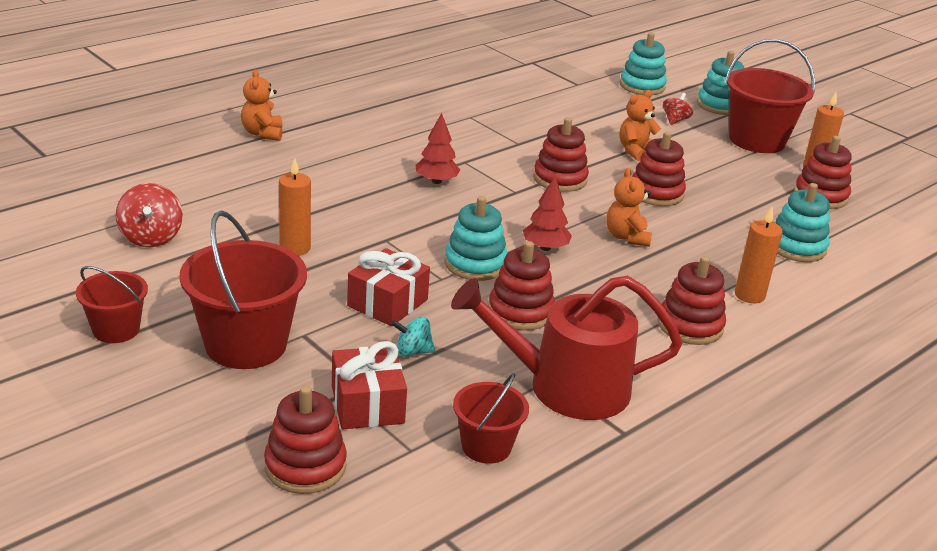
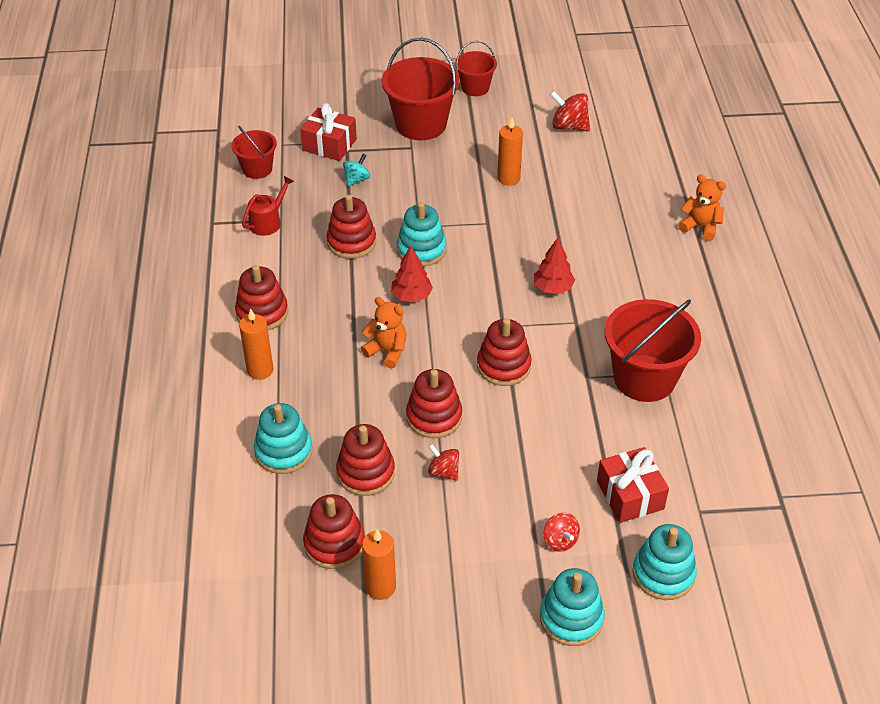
camera: 130 degrees right, 15 degrees up
(305, 466) = (306, 109): red stacking toy -> red stacking toy (365, 472)
(387, 303) = (413, 191): red gift -> red gift (630, 495)
(566, 387) = (268, 222): red watering can -> red watering can, size x0.48
(636, 151) = (516, 456): orange teddy bear -> none
(695, 174) = (443, 472): none -> red spinning top
(757, 140) = (470, 584): red bucket -> red bucket (644, 378)

